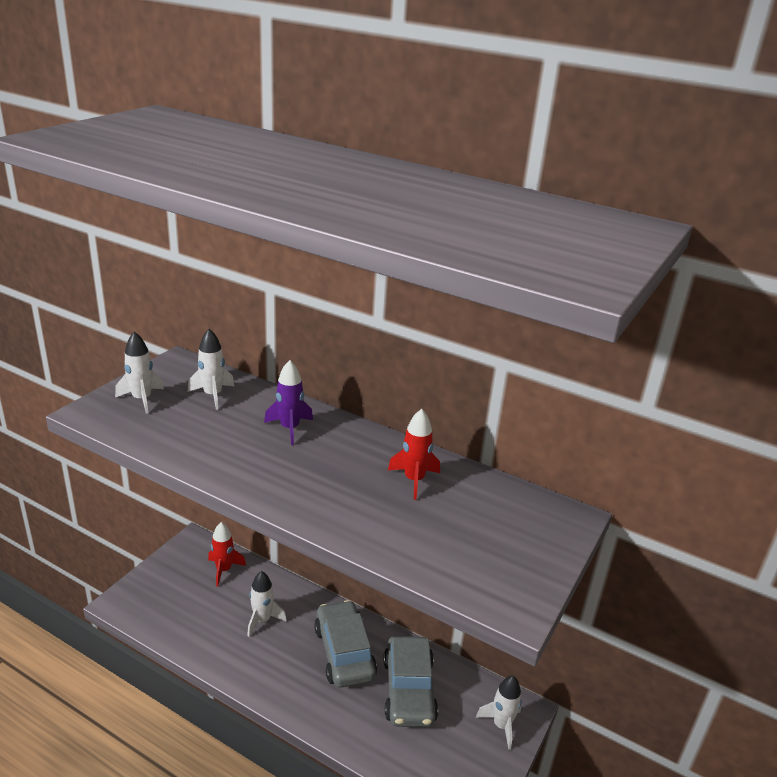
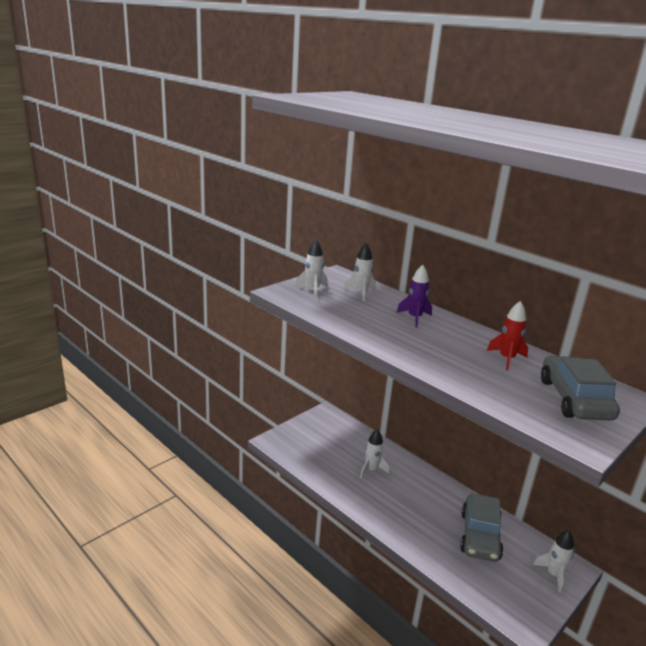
camera: 15 degrees right, 5 degrees down
(224, 570) = (346, 433): red rocket -> none
(344, 652) = (431, 501): grey car -> grey car (574, 399)

